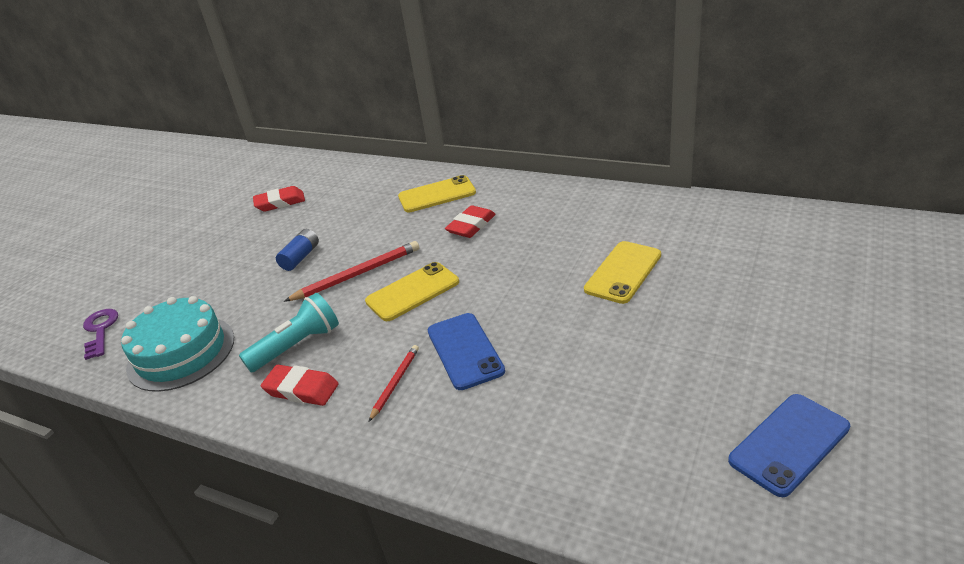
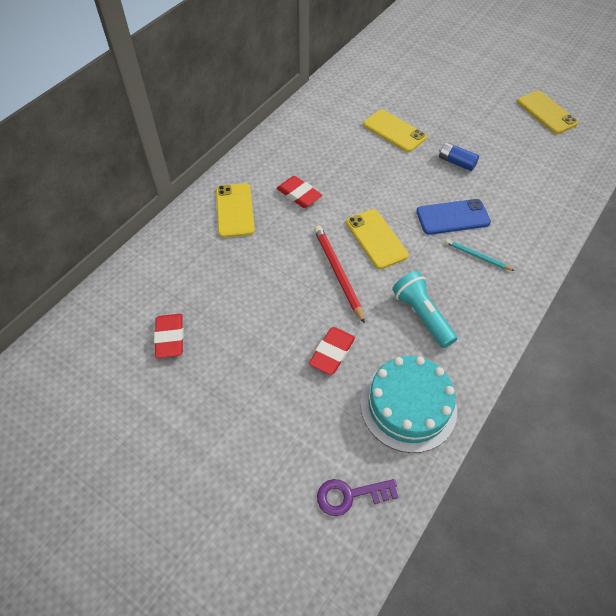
camera: 85 degrees left, 20 degrees up
(300, 257) = (291, 316): blue battery -> blue battery (456, 162)
(301, 389) = (473, 311): red eraser -> red eraser (332, 352)
(395, 383) = (477, 256): red pencil -> turquoise pencil
(789, 444) = (546, 112): blue phone -> yellow phone

